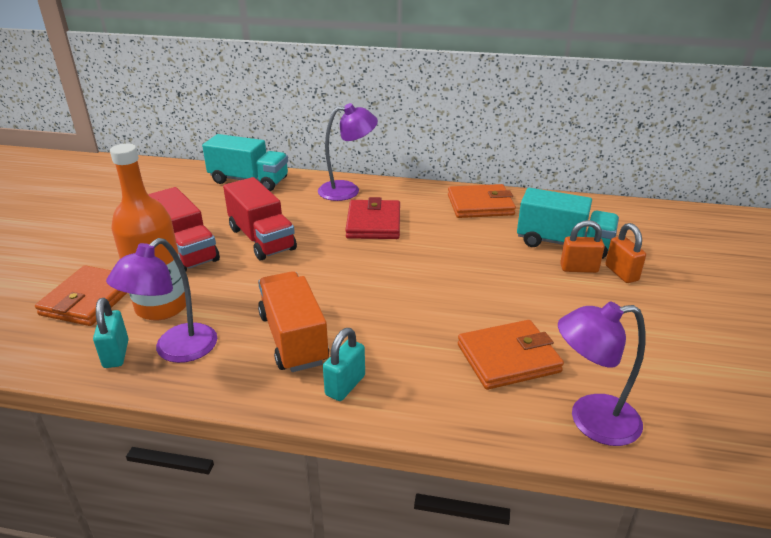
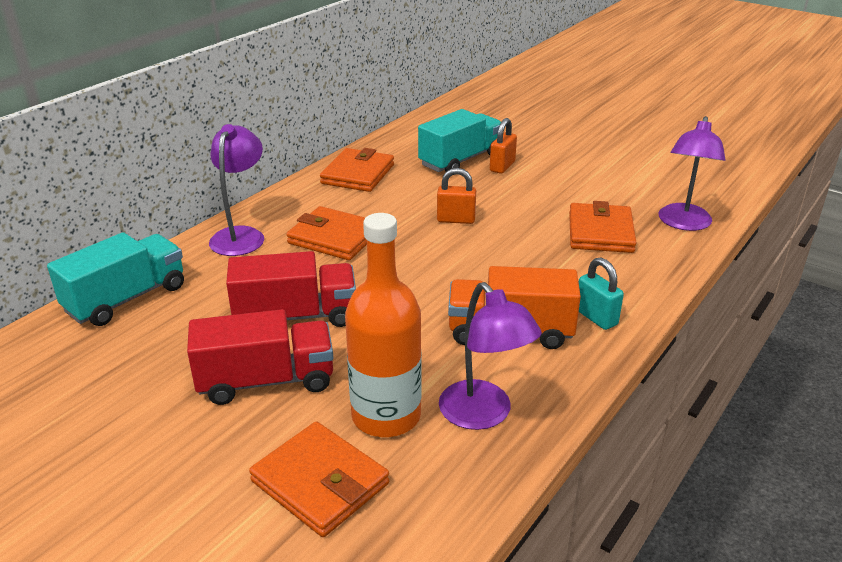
camera: 65 degrees left, 0 degrees up
(116, 354) = (462, 464): turquoise padlock -> none
(374, 223) = (334, 238): red wallet -> orange wallet
(621, 273) = (521, 153): orange padlock -> orange padlock (456, 220)

